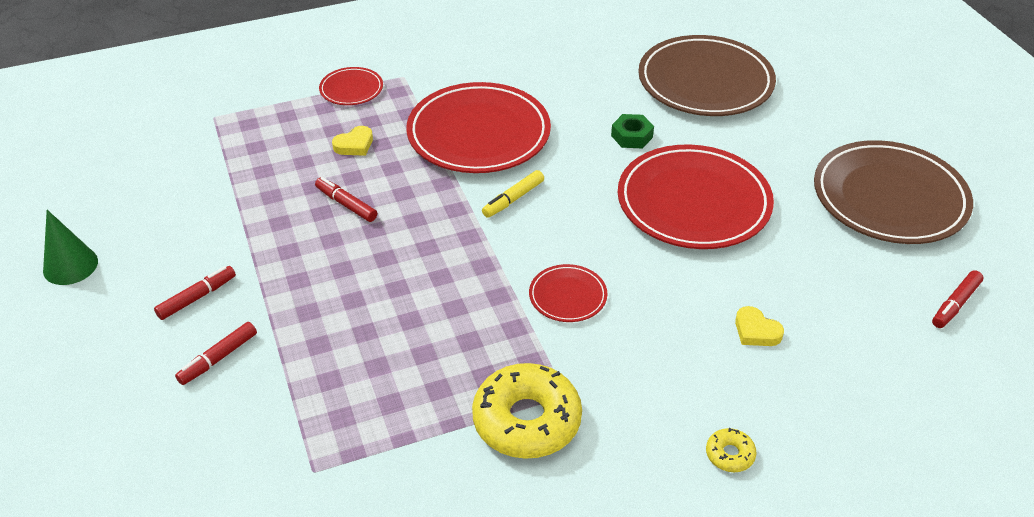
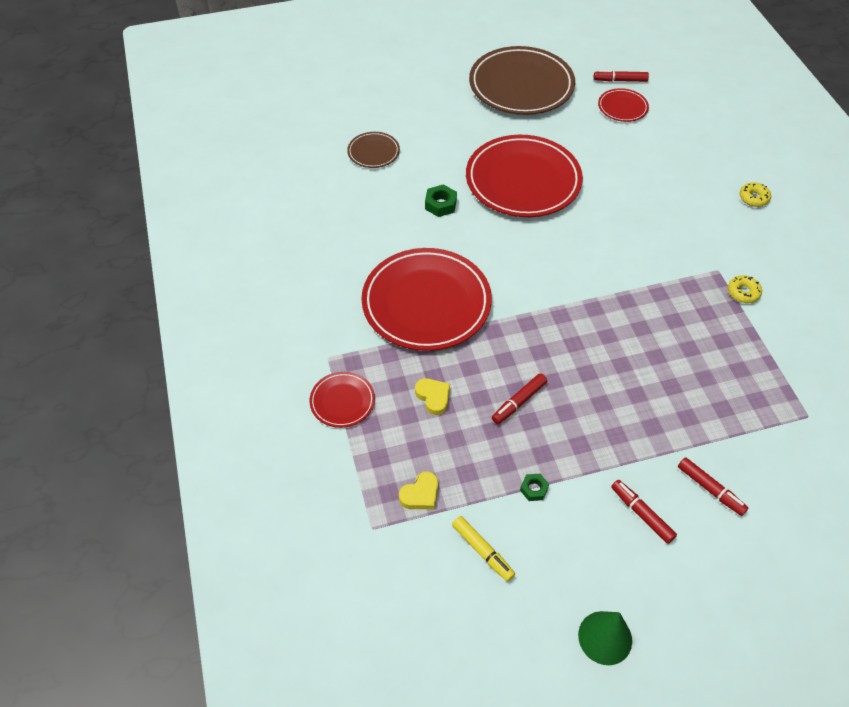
camera: 85 degrees left, 10 degrees up
(238, 216) = (534, 489): none -> green nut
(513, 199) = (515, 284): yellow marker -> yellow marker (482, 551)
(527, 420) = (743, 292): yellow donut -> yellow donut, size x0.44
(567, 296) = (624, 261): red plate -> red plate (622, 107)
(705, 82) = (373, 152): brown plate -> brown plate, size x0.47
(756, 331) = (650, 170): yellow heart -> yellow heart (420, 494)
(955, 304) = (620, 80): red marker -> red marker turned 135 degrees clockwise

